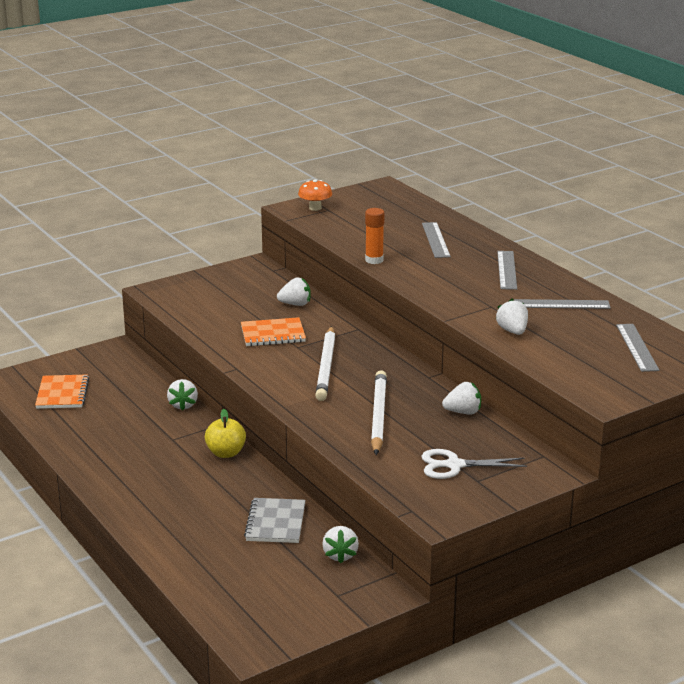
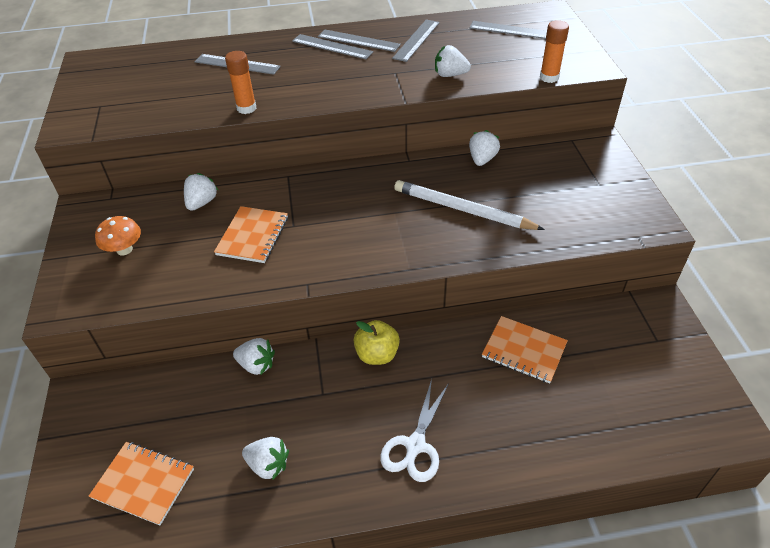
camera: 65 degrees left, 20 degrees up
(276, 523) = (524, 350): grey notebook -> orange notebook
(315, 208) = (85, 113): orange mushroom -> orange mushroom (124, 249)
(326, 367) = (348, 217): white pencil -> none
(340, 555) = (593, 319): white strawberry -> white strawberry (268, 465)
(454, 465) = (570, 190): white scissors -> white scissors (415, 446)
(531, 279) = (358, 40): none -> grey ruler
(558, 379) = (549, 77): none -> orange glue stick

